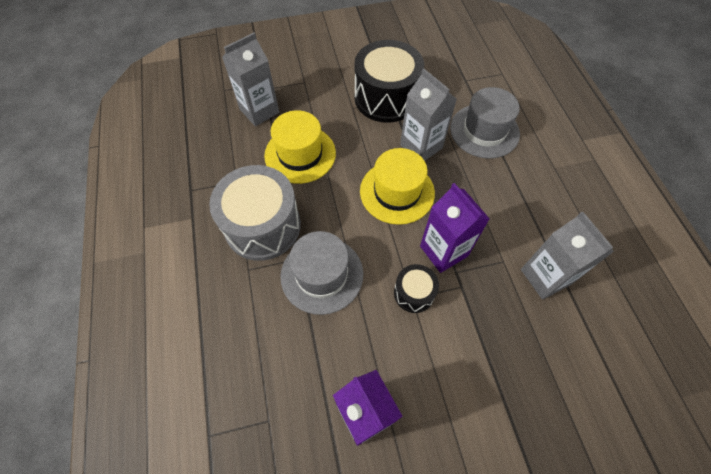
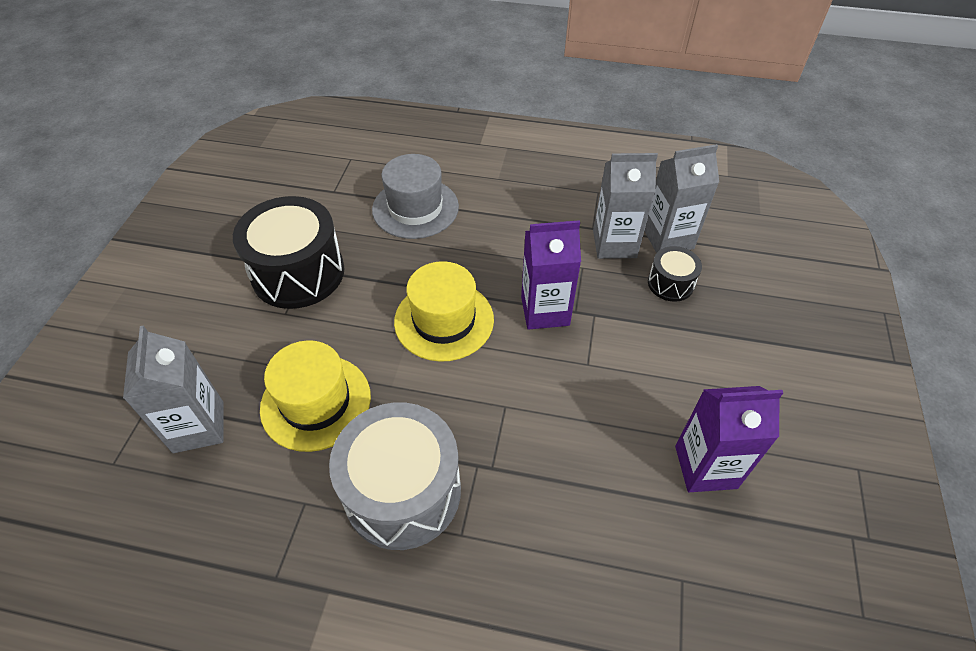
camera: 65 degrees left, 10 degrees down
(322, 274) = (514, 445): grey hat -> none
(414, 293) = (582, 360): black drum -> black drum (670, 283)
(421, 146) = (396, 271): grey carton -> grey carton (668, 239)

